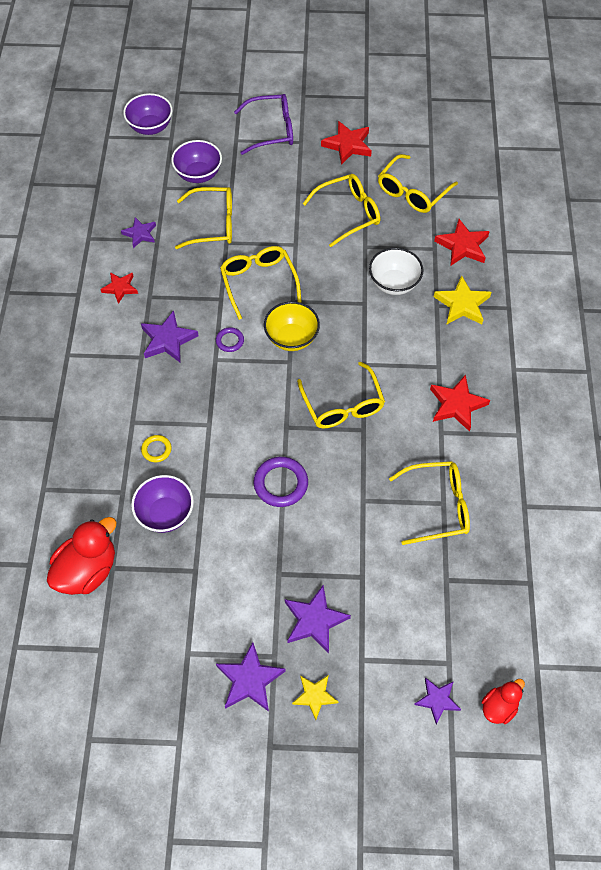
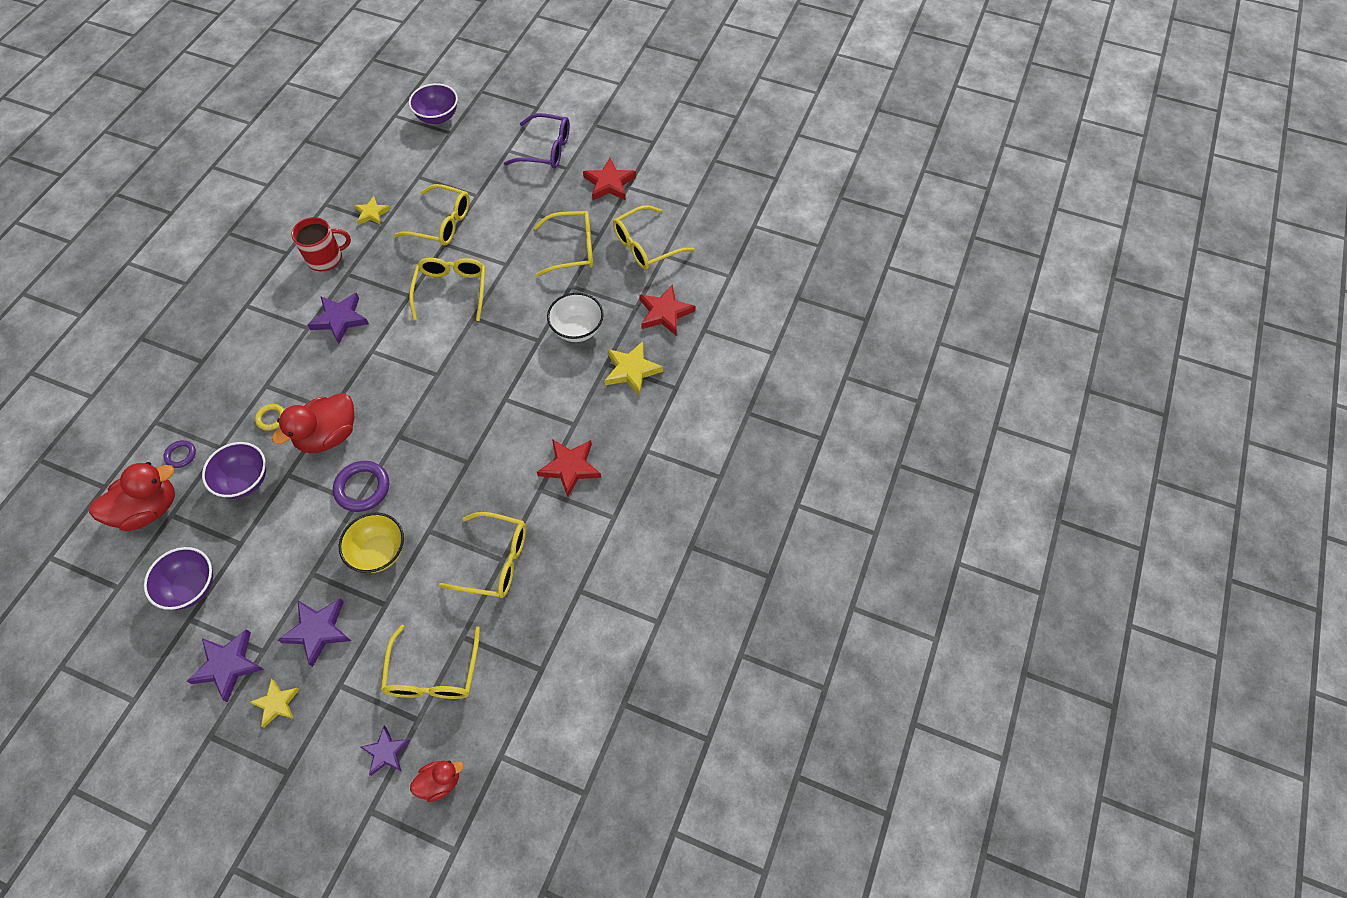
camera: 20 degrees right, 0 degrees up
(120, 288) = (326, 258): red star -> red mug
(140, 234) = (372, 213): purple star -> yellow star
(198, 174) = (455, 173): purple bowl -> purple bowl (191, 587)
(221, 448) = (329, 436): none -> red duck
(230, 341) = (394, 337): purple ring -> purple ring (181, 455)
(292, 338) = (452, 352): yellow bowl -> yellow bowl (379, 552)
(343, 405) = (462, 432): yellow glasses -> yellow glasses (433, 674)

